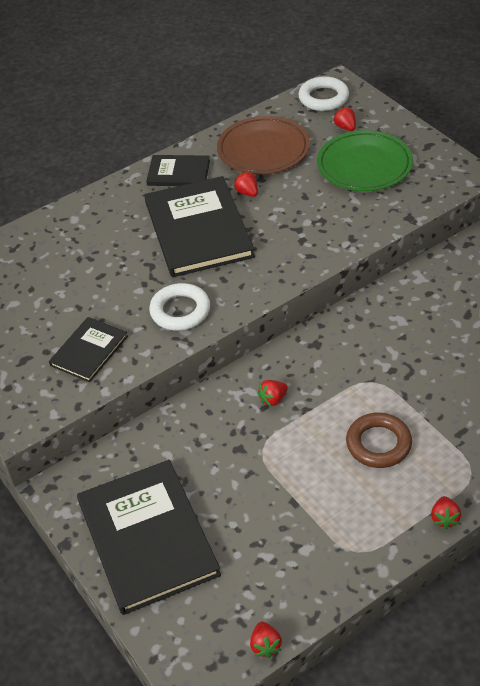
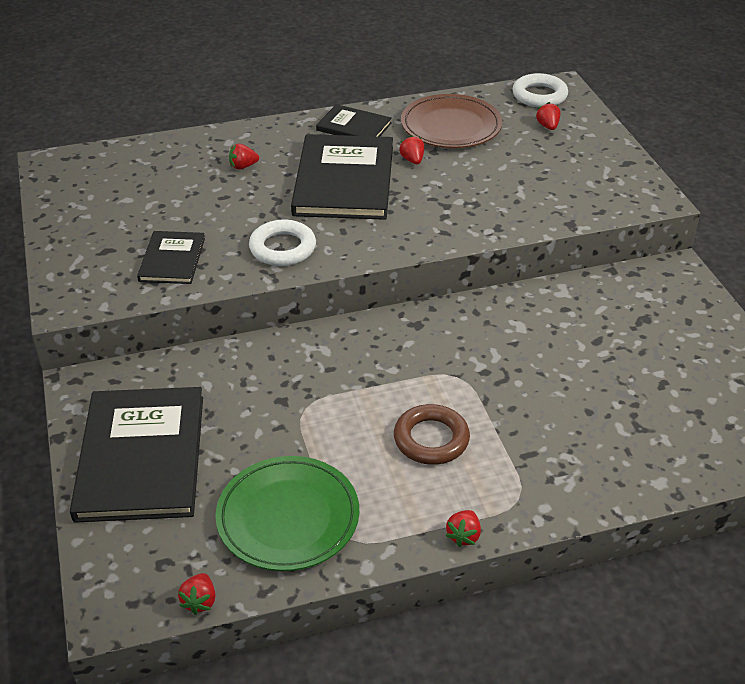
camera: 15 degrees right, 5 degrees down
(89, 351) = (172, 259): black book -> black book turned 45 degrees counterclockwise
(273, 399) = (343, 364): red strawberry -> red strawberry (243, 166)
(364, 165) = (548, 165): green plate -> green plate (288, 517)

